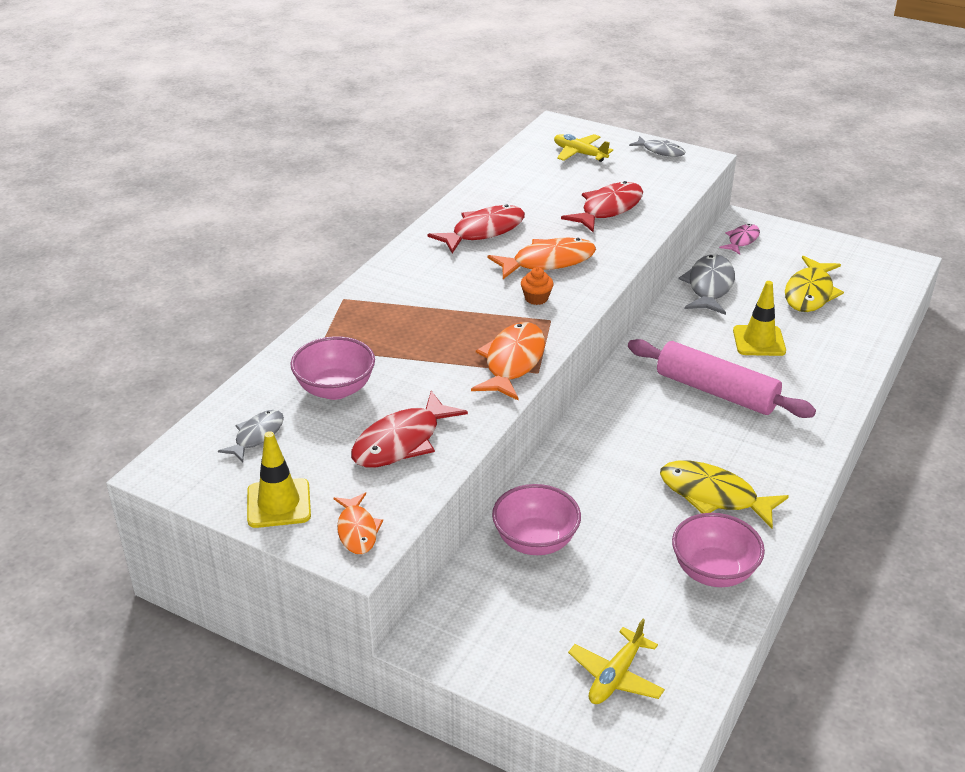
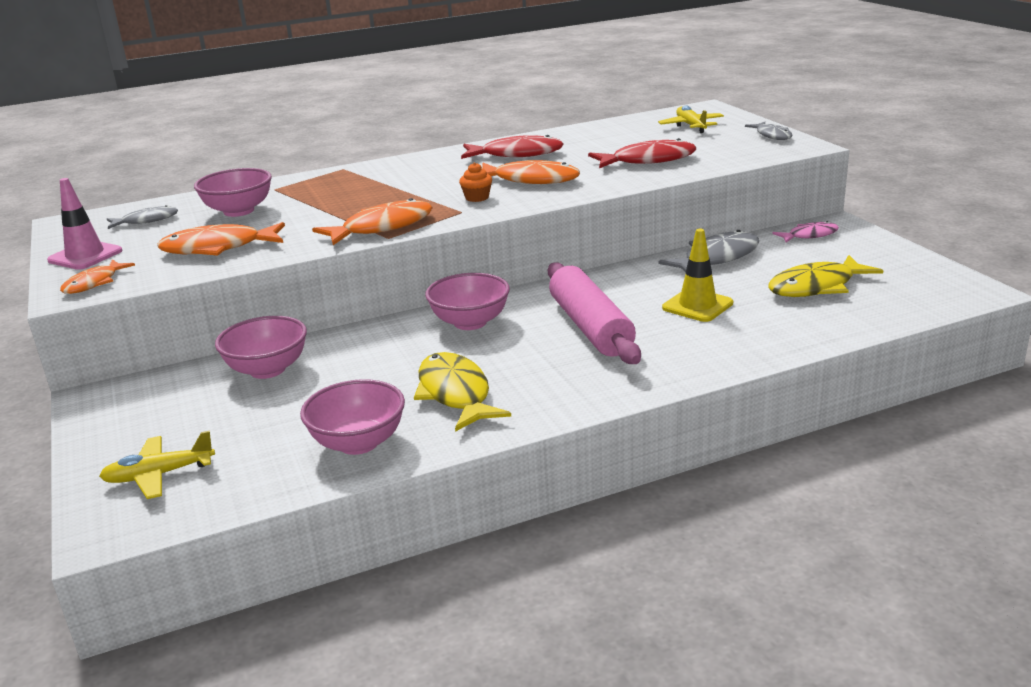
camera: 40 degrees right, 10 degrees down
(279, 503) = (85, 256): yellow traffic cone -> pink traffic cone
(402, 442) = (218, 248): red fish -> orange fish
(622, 423) = (470, 322): none -> pink bowl

